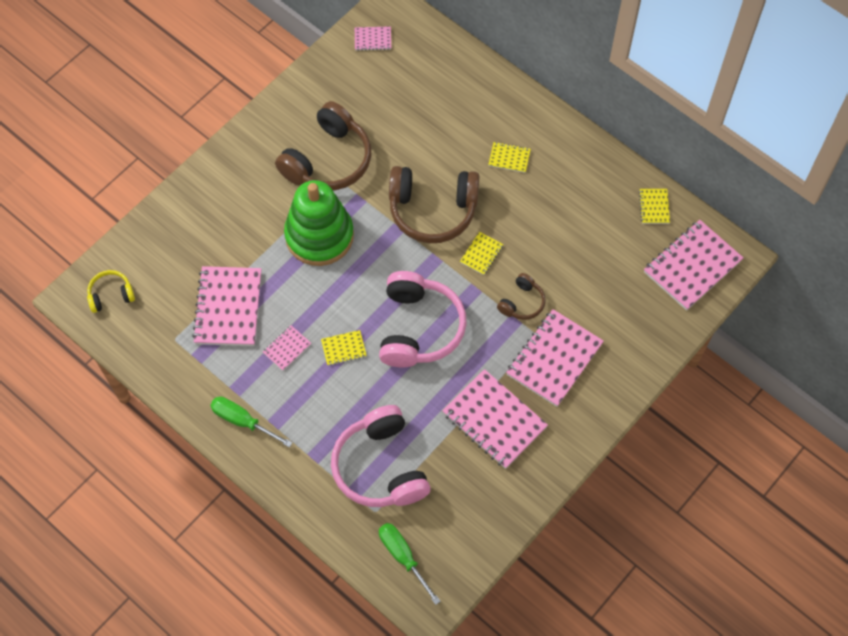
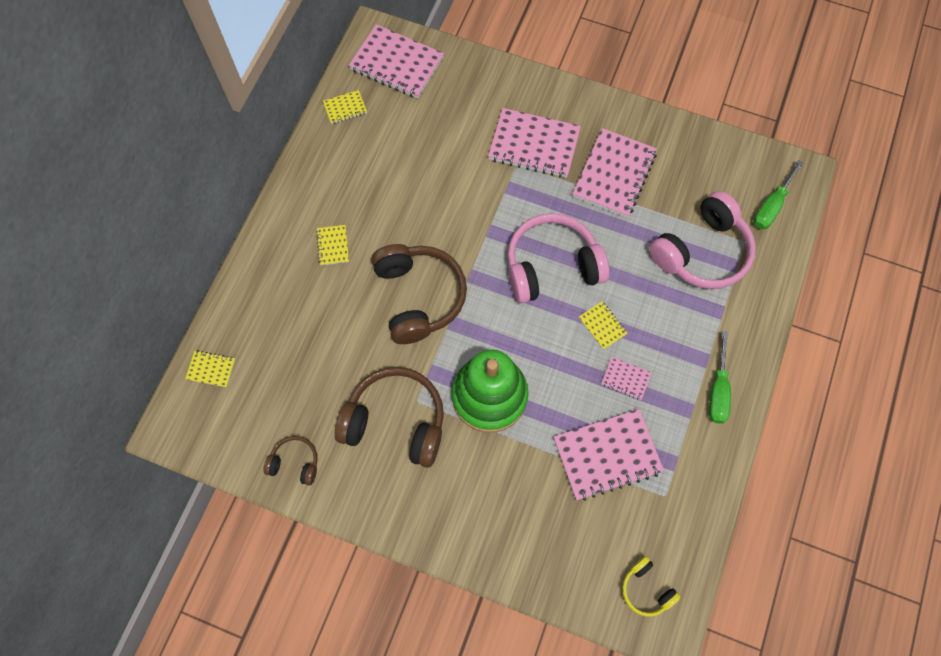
camera: 110 degrees left, 5 degrees up
(373, 39) = (222, 432): pink notebook -> none
(481, 254) = (451, 237): yellow notebook -> yellow notebook (211, 369)
(522, 302) = (488, 187): brown headphones -> brown headphones (295, 463)

